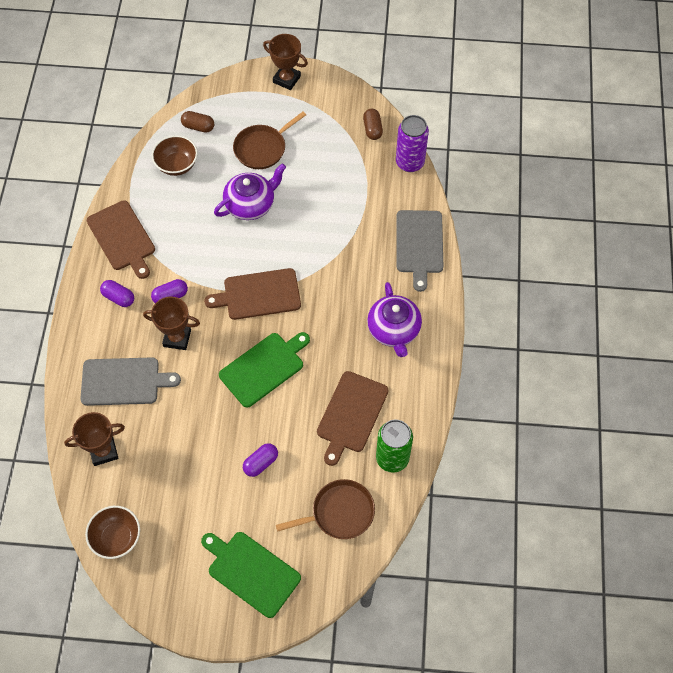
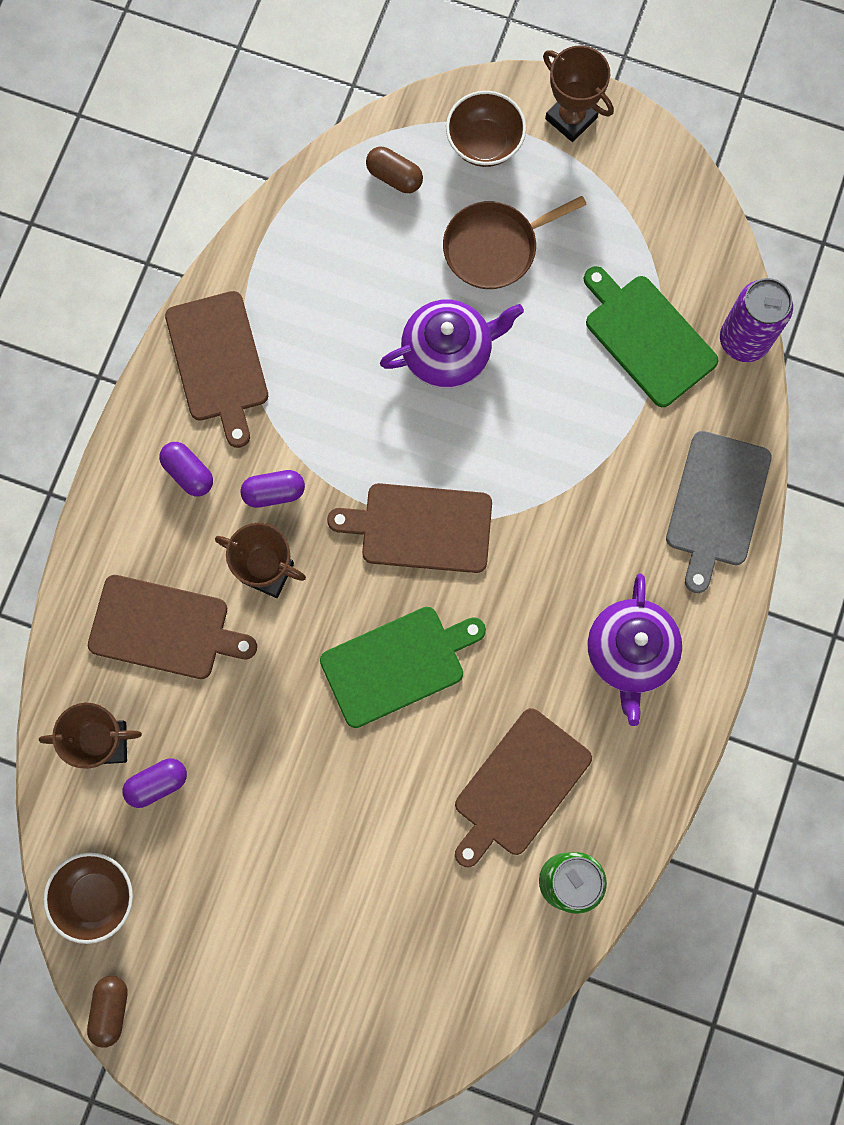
camera: 15 degrees right, 15 degrees up
(124, 381) = (164, 628): grey cutting board -> brown cutting board
(177, 165) = (340, 243): brown bowl -> brown bowl (484, 143)
(251, 572) = (292, 1012): green cutting board -> green cutting board (647, 337)
(261, 463) = (351, 831): purple capsule -> purple capsule (157, 783)
(339, 512) = (456, 951): brown pan -> none
(372, 129) = (696, 257): brown capsule -> brown capsule (110, 1009)

